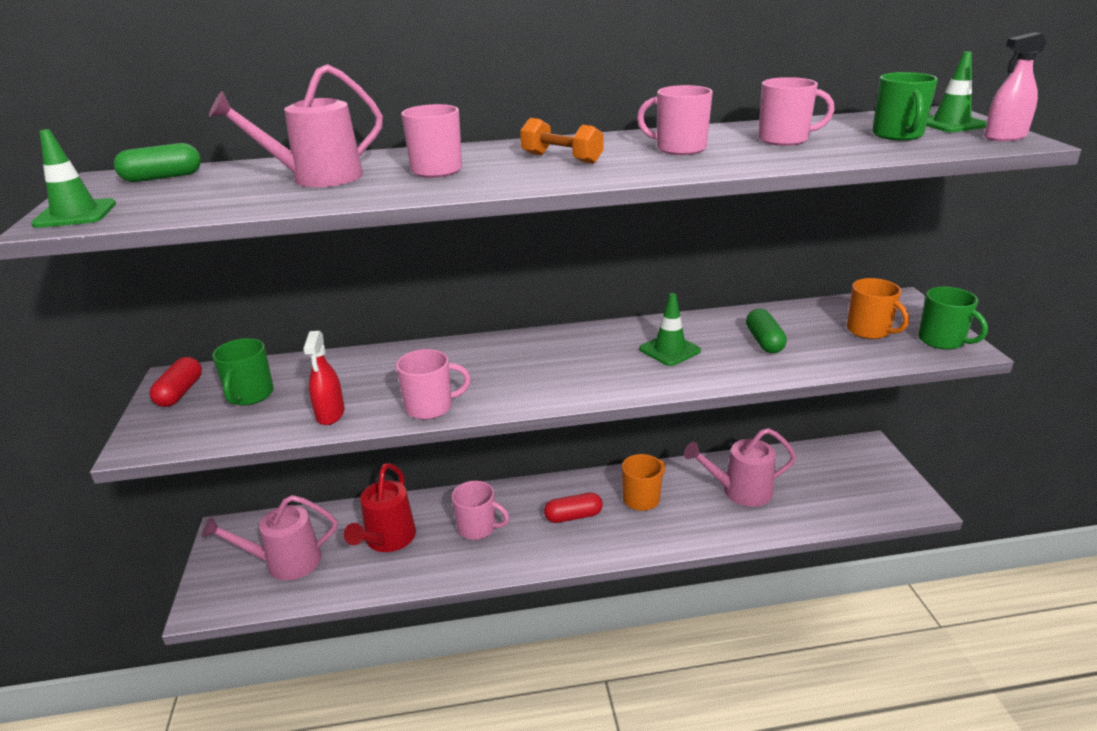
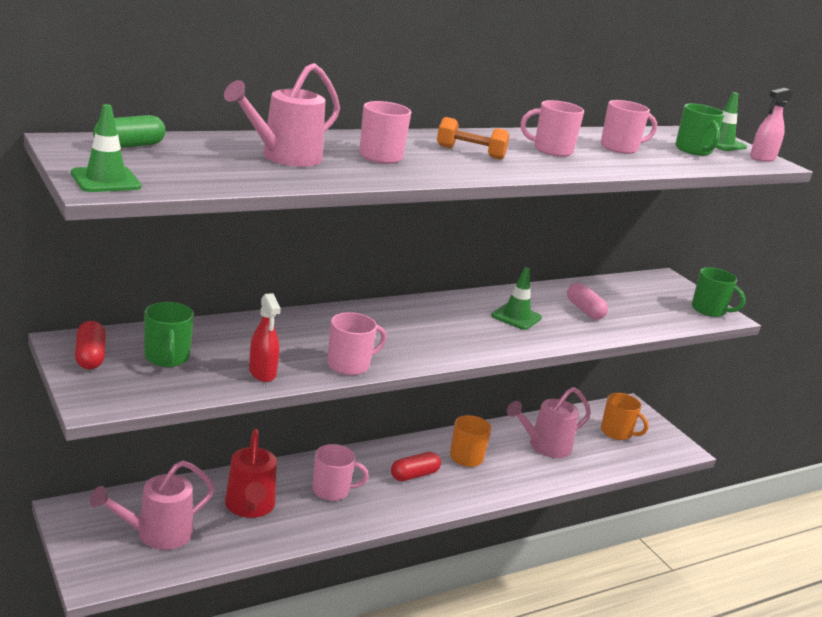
camera: 25 degrees left, 5 degrees down
(764, 342) = (584, 310): green capsule -> pink capsule
(869, 331) = (656, 302): orange mug -> orange mug (617, 432)

